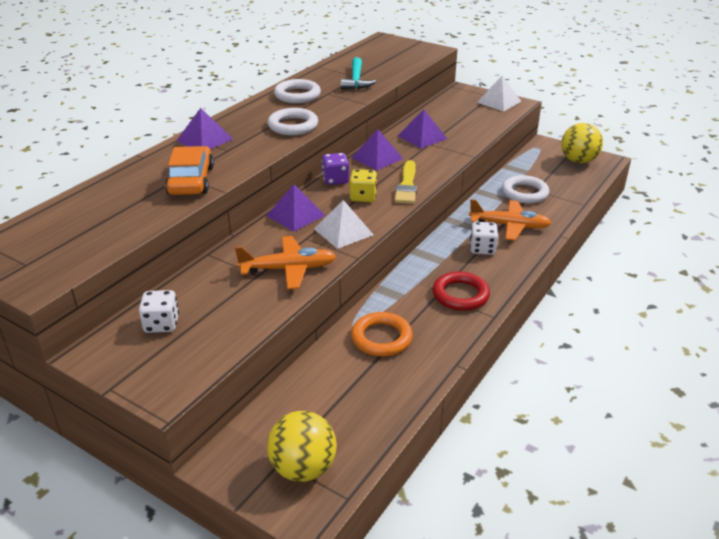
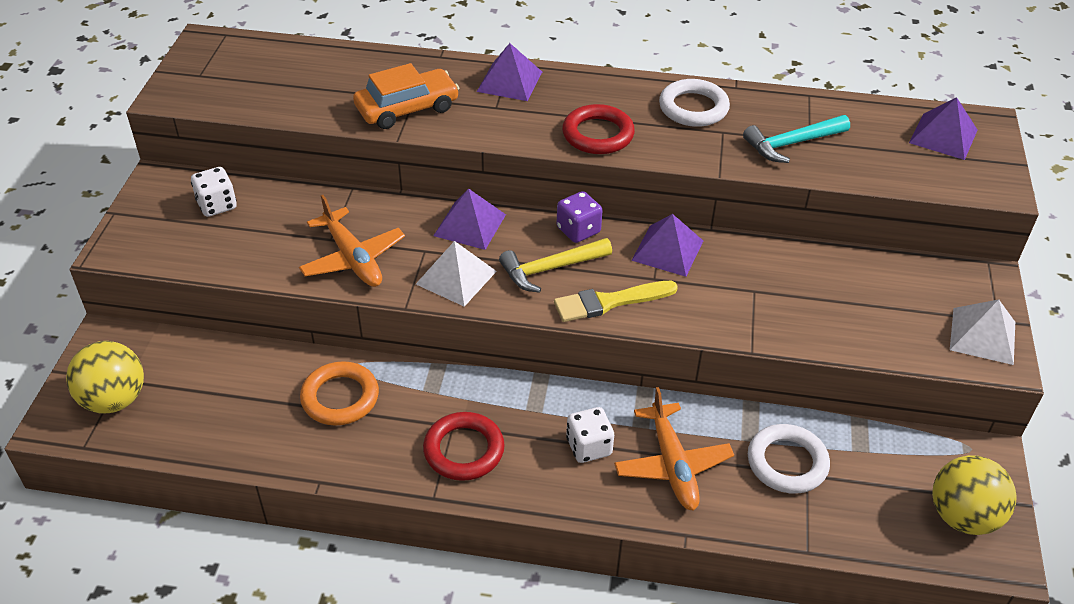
camera: 65 degrees right, 10 degrees up
(293, 126) = (598, 134): white ring -> red ring
(363, 197) = (551, 269): yellow dice -> yellow hammer
(422, 137) = (769, 278): purple pyramid -> purple pyramid (943, 136)

